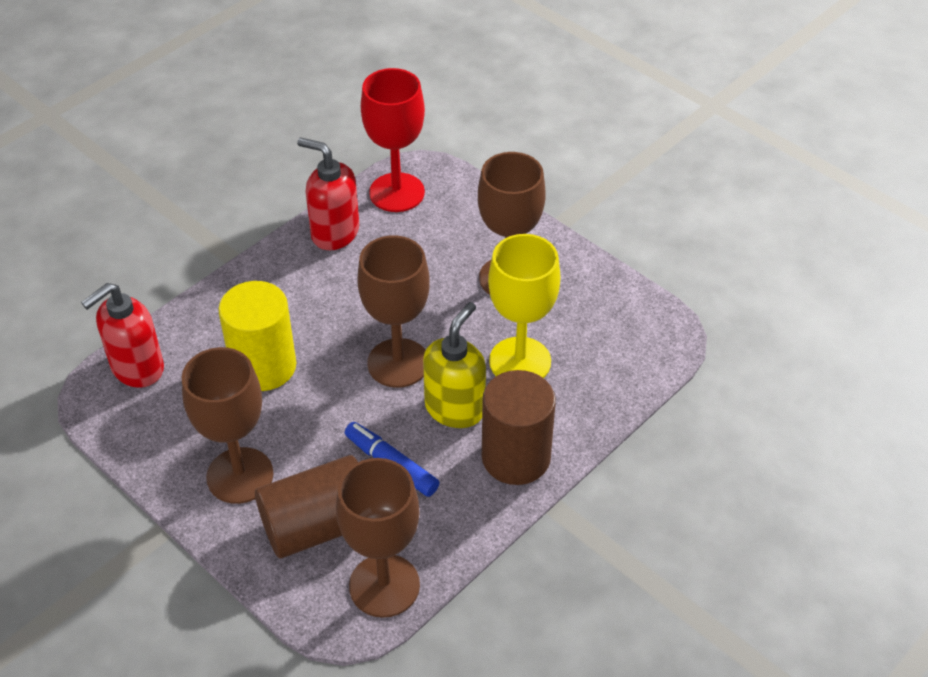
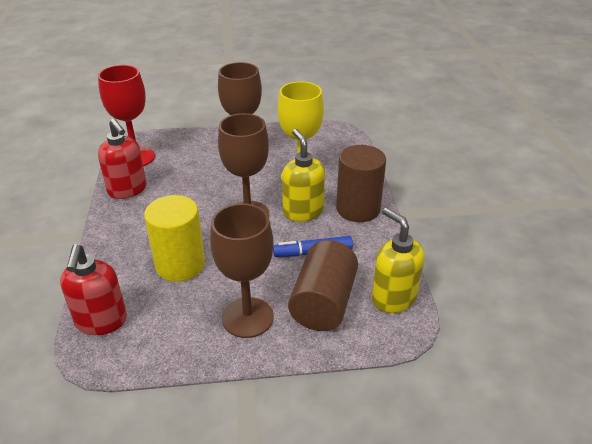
camera: 50 degrees left, 10 degrees down
(334, 233) = (127, 190): red soap dispenser -> red soap dispenser turned 105 degrees counterclockwise
(384, 585) = (393, 298): brown goblet -> yellow soap dispenser

